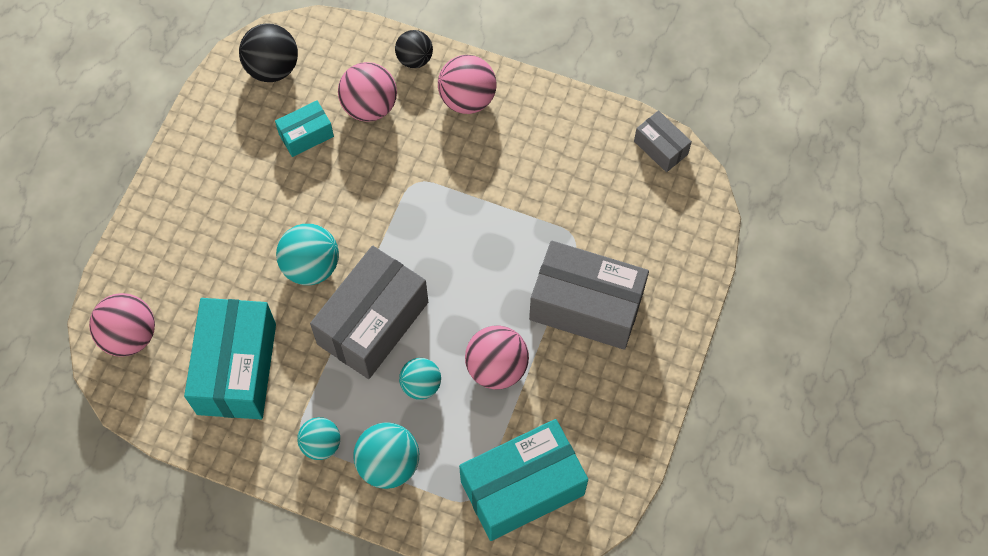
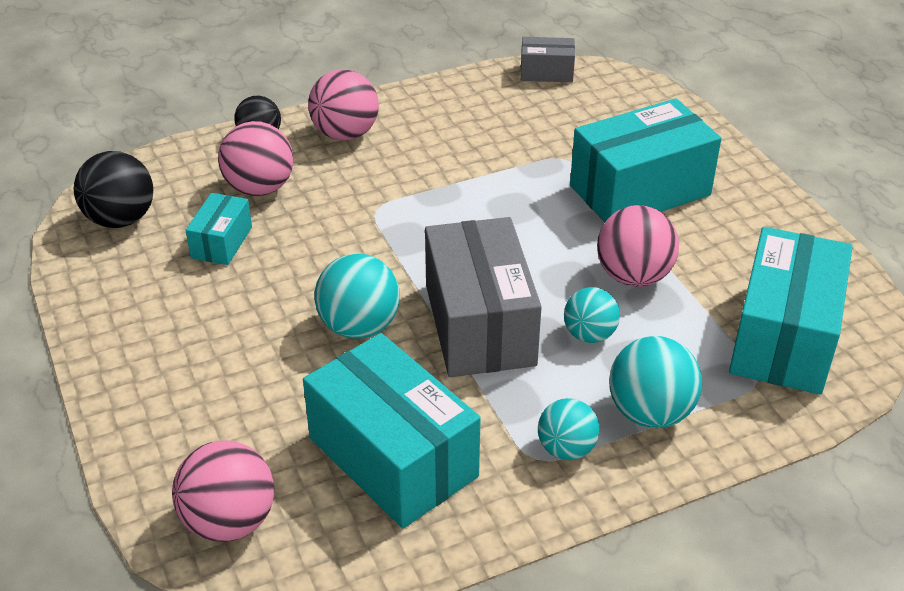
camera: 45 degrees left, 25 degrees down
(586, 306) = (640, 190): grey box -> turquoise box

